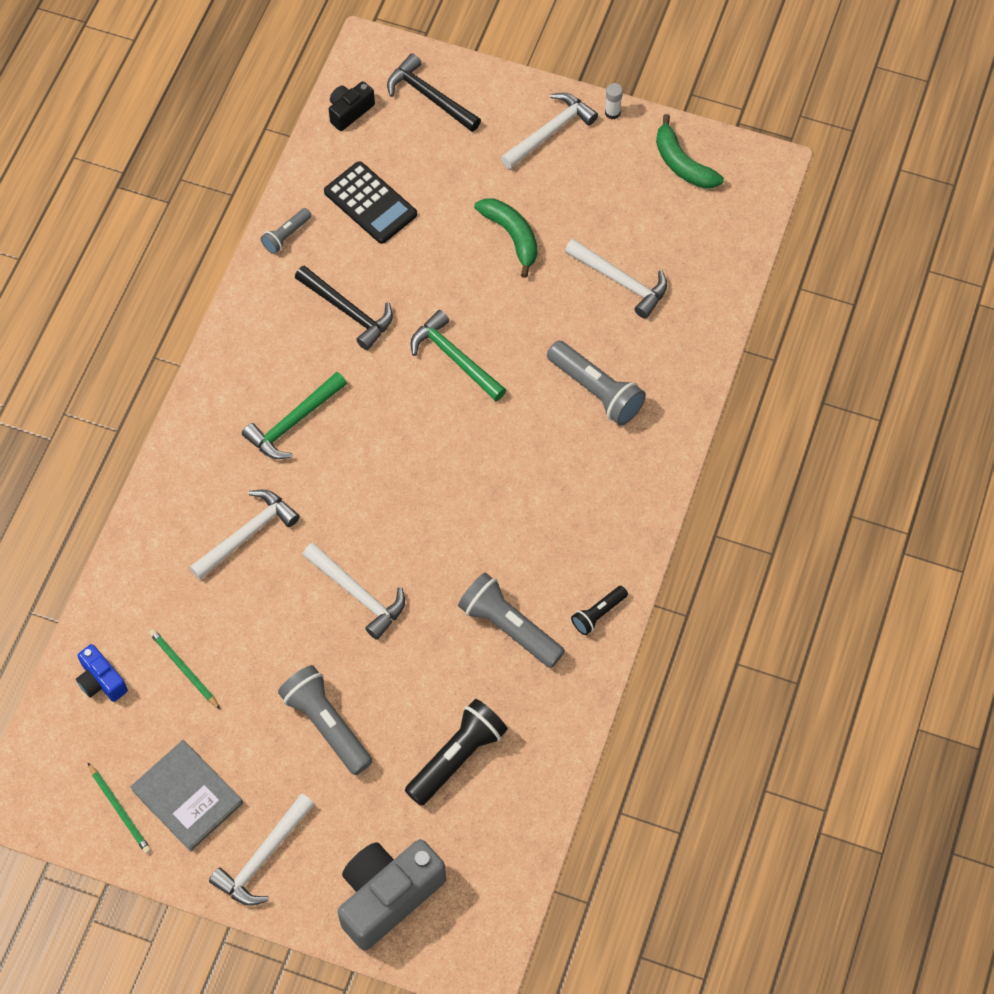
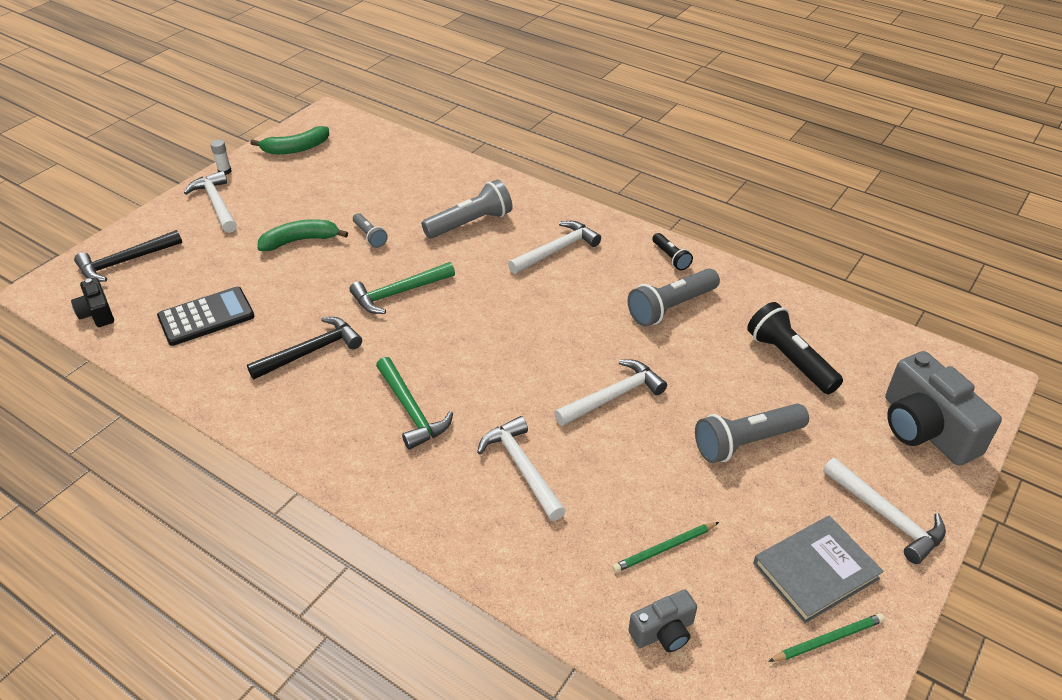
camera: 75 degrees left, 20 degrees down
(101, 681) = (663, 632): blue camera -> grey camera
(286, 236) = (199, 380): grey flashlight -> grey flashlight (369, 236)
(621, 281) = (379, 194): white hammer -> white hammer (556, 250)

